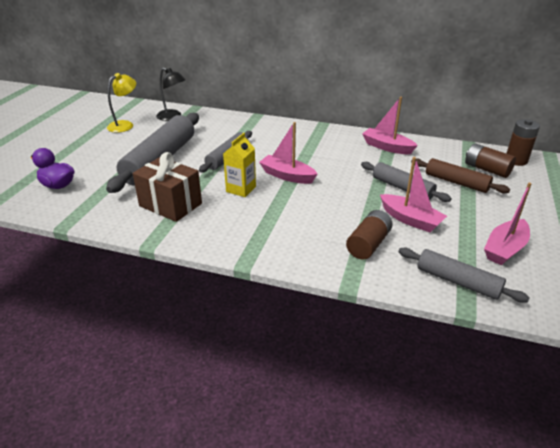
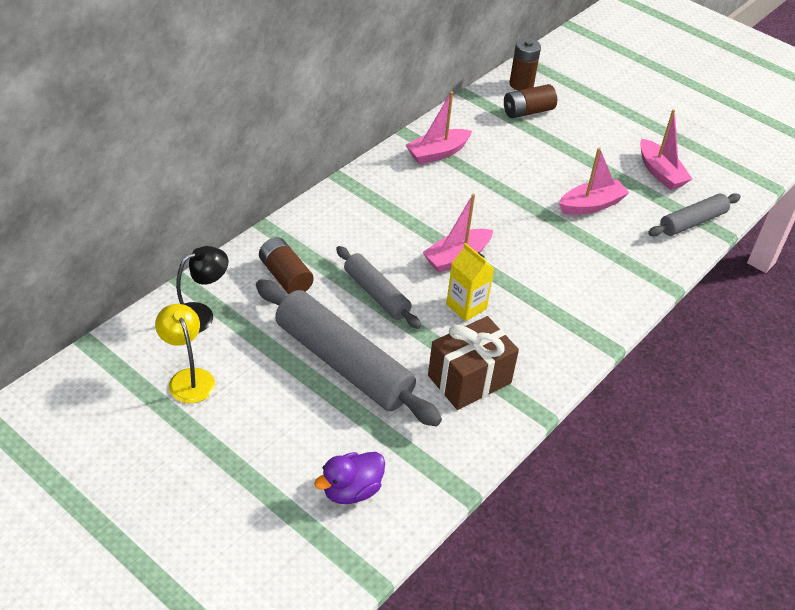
camera: 70 degrees left, 10 degrees up
(368, 244) = (618, 250): brown battery -> brown battery (285, 276)
(402, 188) = (531, 183): grey rolling pin -> none
(456, 182) = (541, 143): brown rolling pin -> none

